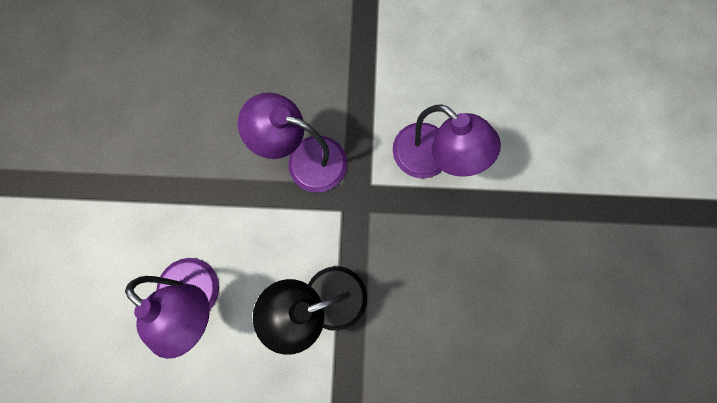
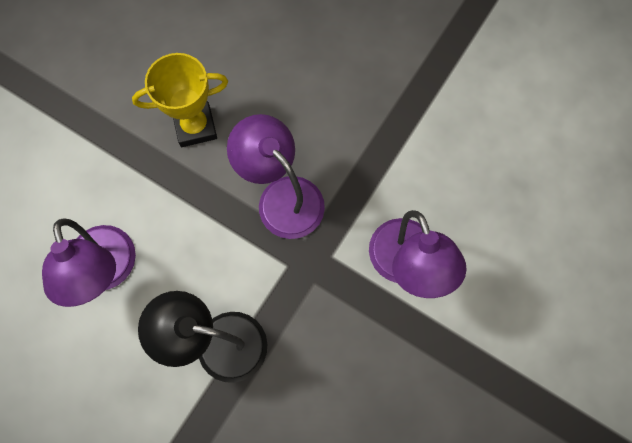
camera: 30 degrees right, 5 degrees down
(202, 142) = (195, 127): none -> yellow trophy

